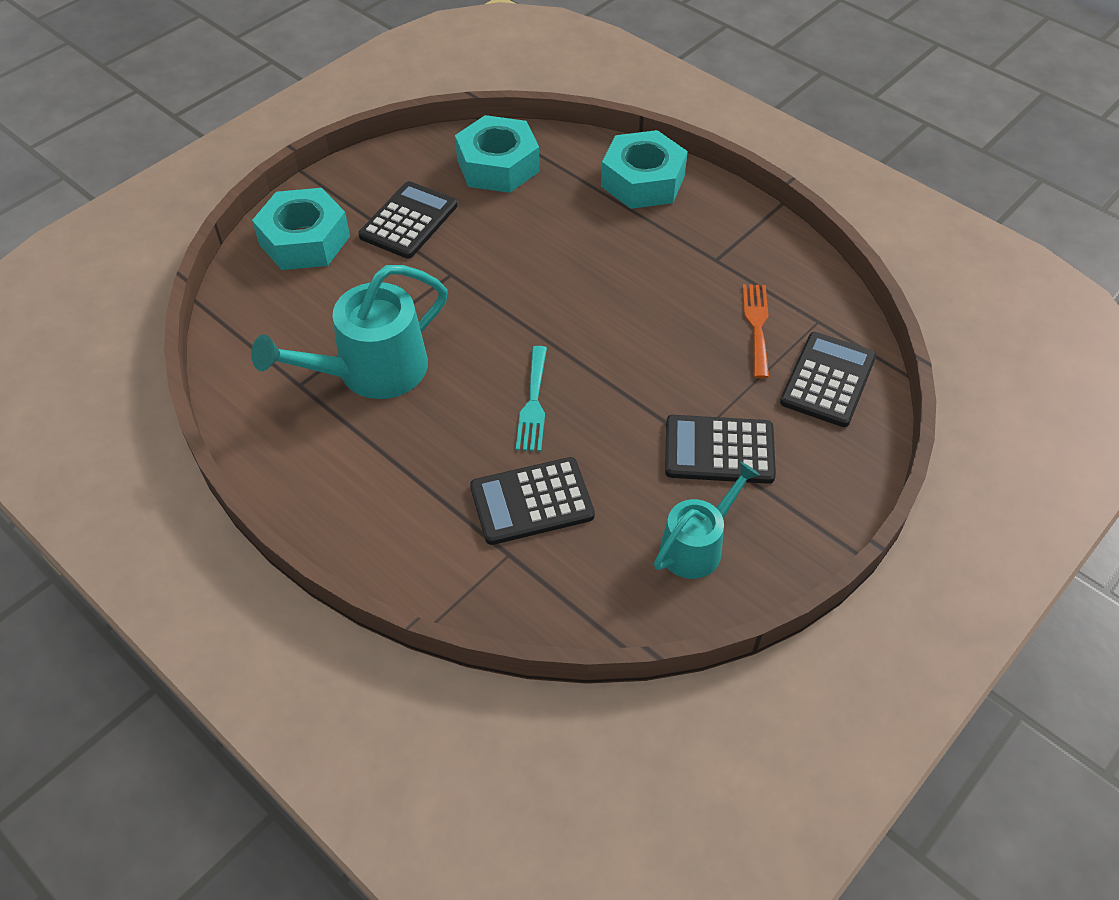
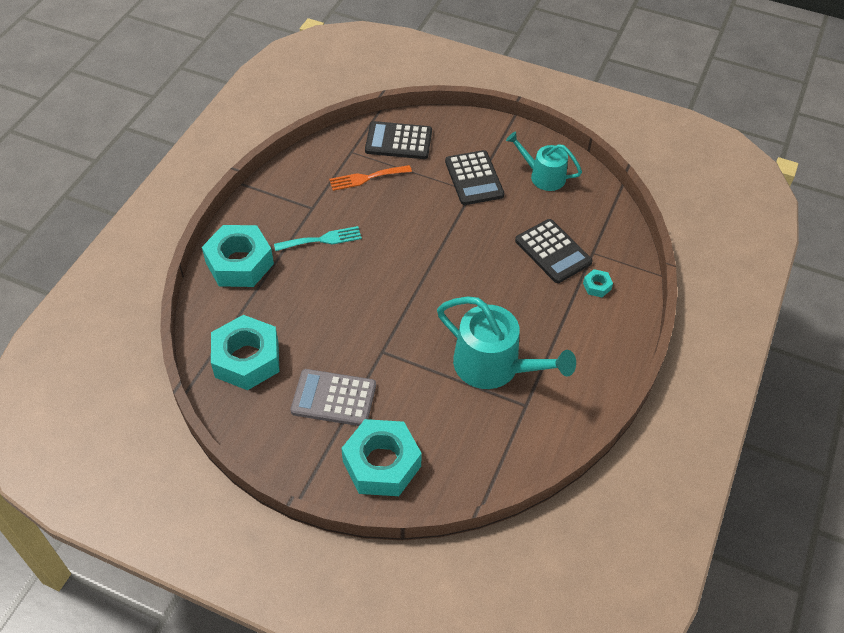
camera: 110 degrees left, 0 degrees up
(409, 221) = (333, 398): black calculator -> grey calculator
(442, 533) = (597, 286): none -> turquoise nut
(533, 403) = (480, 270): turquoise fork -> turquoise fork (322, 240)

